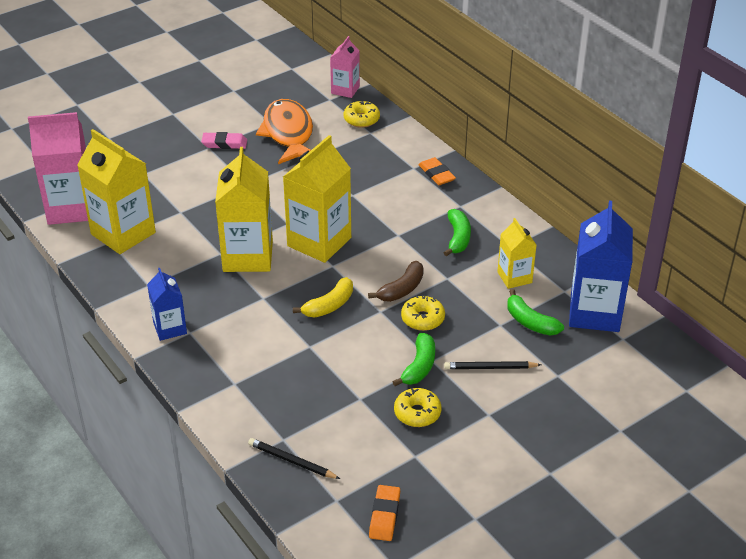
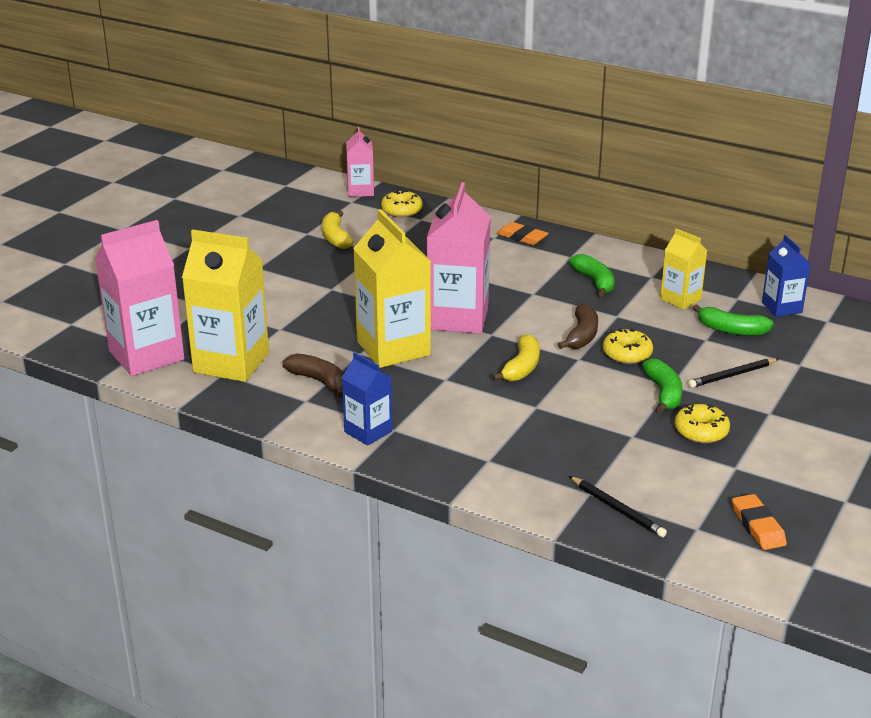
camera: 25 degrees left, 10 degrees down
(171, 270) = (319, 381): none -> brown banana
(224, 143) = (272, 260): pink eraser -> none
(288, 134) = (335, 238): orange fish -> yellow banana
(292, 461) = (617, 509): black pencil -> black pencil turned 135 degrees counterclockwise
(319, 242) = (458, 318): yellow carton -> pink carton
(594, 313) = (781, 308): blue carton -> blue carton, size x0.55

